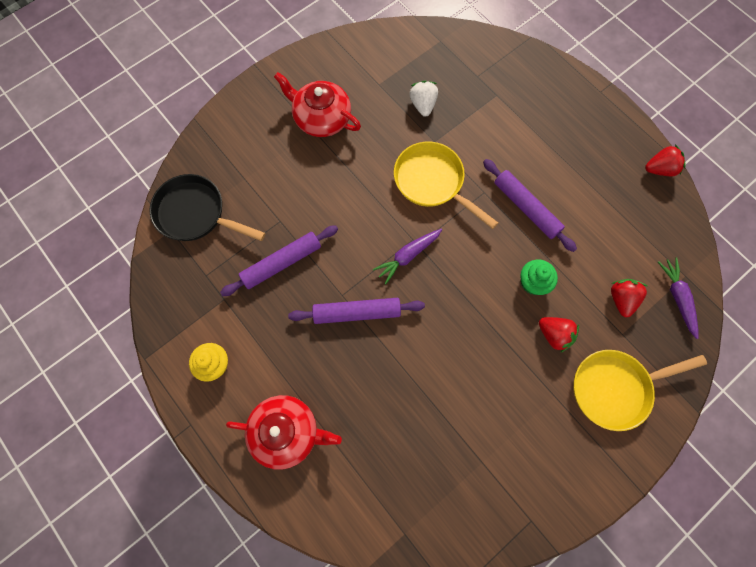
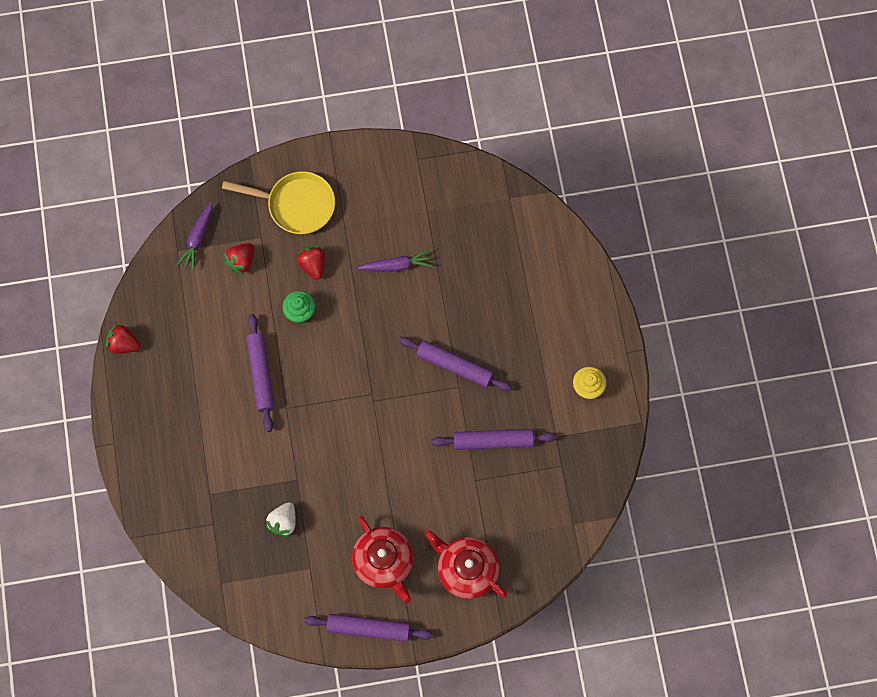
camera: 150 degrees left, 0 degrees up
(195, 213) = (544, 528): black pan -> none
(286, 432) = (557, 308): red teapot -> red teapot (466, 569)
(304, 67) = (368, 628): none -> purple rolling pin
(408, 256) = (386, 389): purple carrot -> purple carrot (397, 265)
(432, 182) = (324, 442): yellow pan -> none

